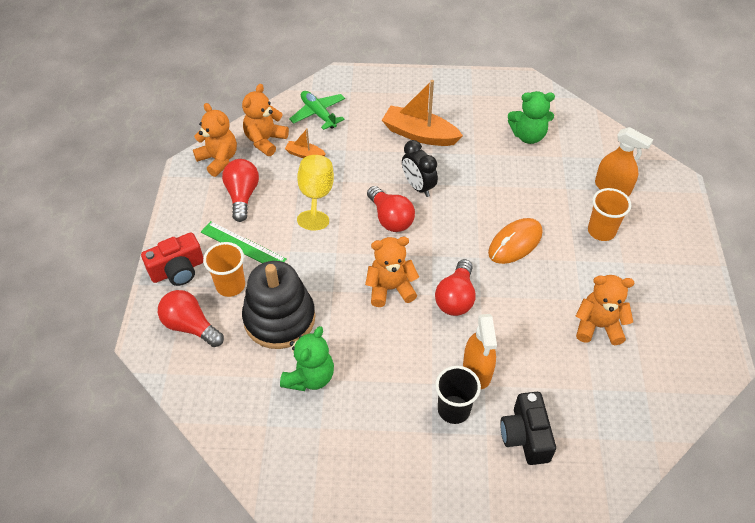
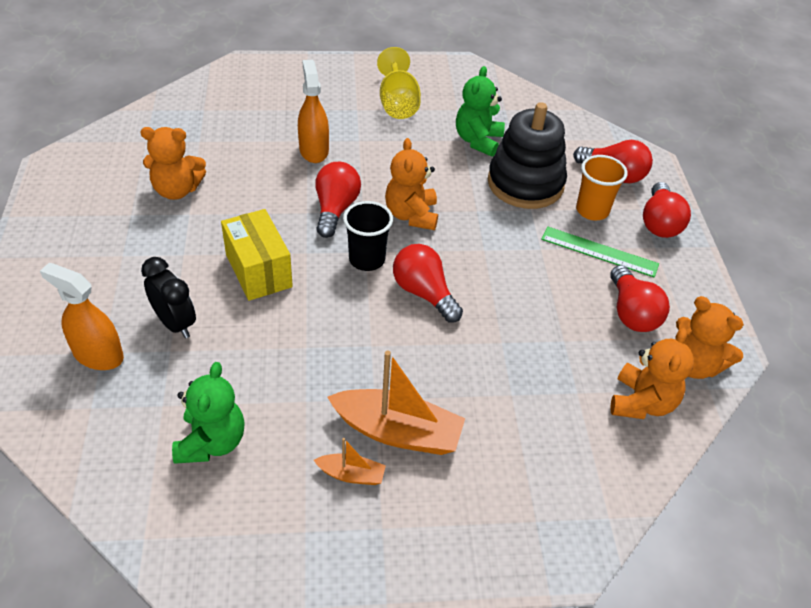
camera: 170 degrees right, 5 degrees down
(178, 270) = (659, 223): red camera -> red light bulb
(305, 154) = (571, 382): orange boat -> orange boat (351, 474)
(316, 196) = (532, 317): yellow goblet -> yellow goblet (398, 104)
(318, 114) = (577, 462): green plane -> none
(390, 288) = (411, 215): orange teddy bear -> orange teddy bear turned 105 degrees clockwise
(418, 187) = (391, 340): black clock -> black clock (175, 323)
(453, 409) = (337, 123): black cup -> black cup (367, 259)
(515, 243) = (258, 270): orange mouse -> yellow box
(525, 436) = (271, 109): black camera -> none
(528, 136) = (211, 442): green teddy bear -> green teddy bear turned 105 degrees clockwise
(601, 231) = (137, 291): orange cup -> none

